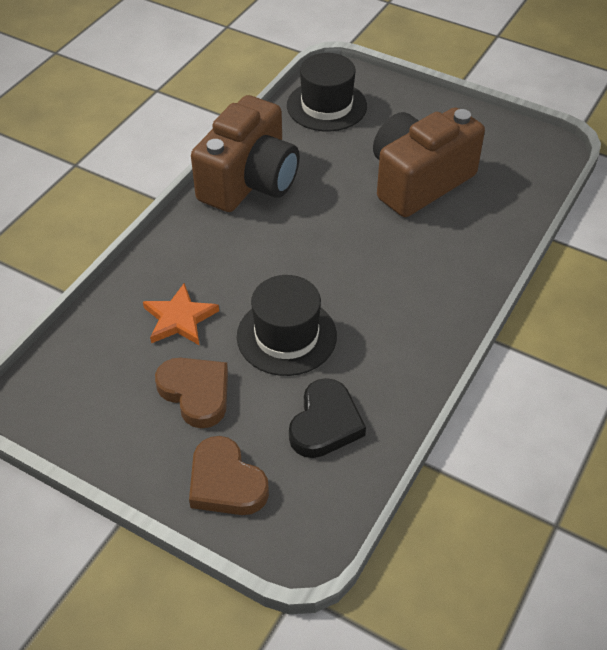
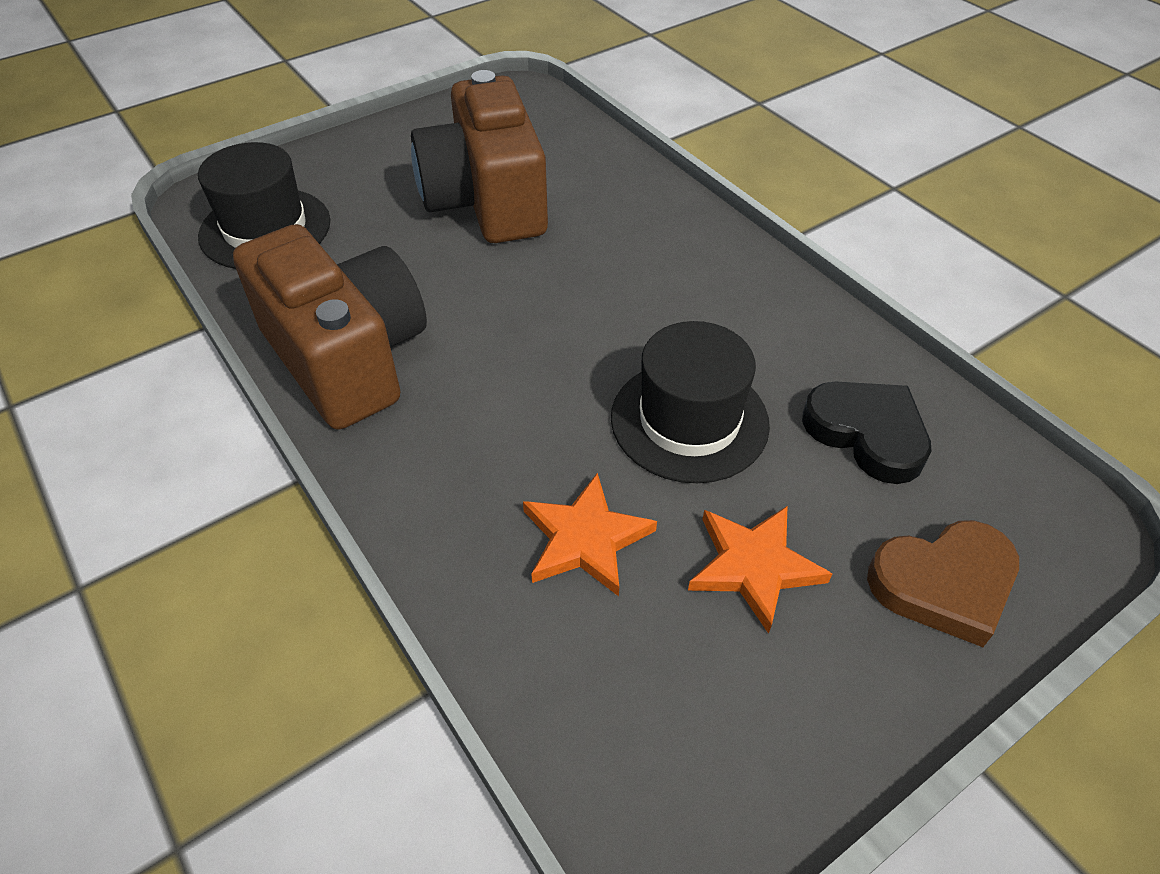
camera: 65 degrees left, 0 degrees up
(196, 393) = (754, 566): brown heart -> orange star

